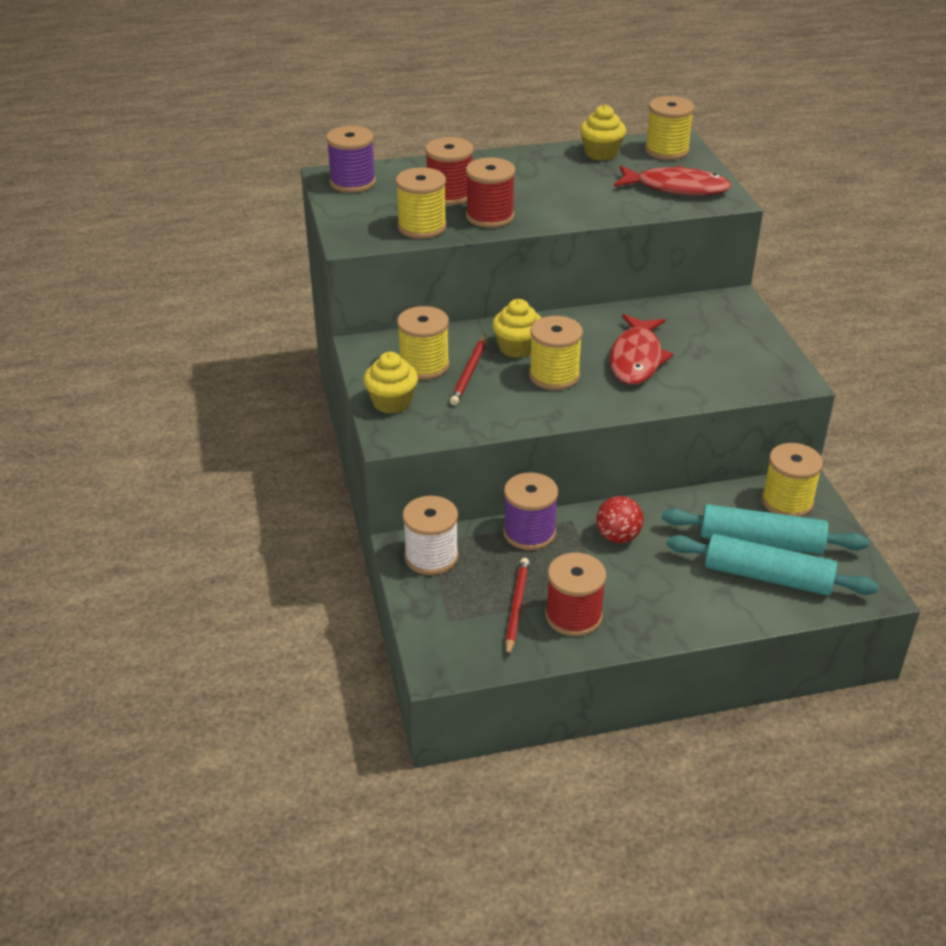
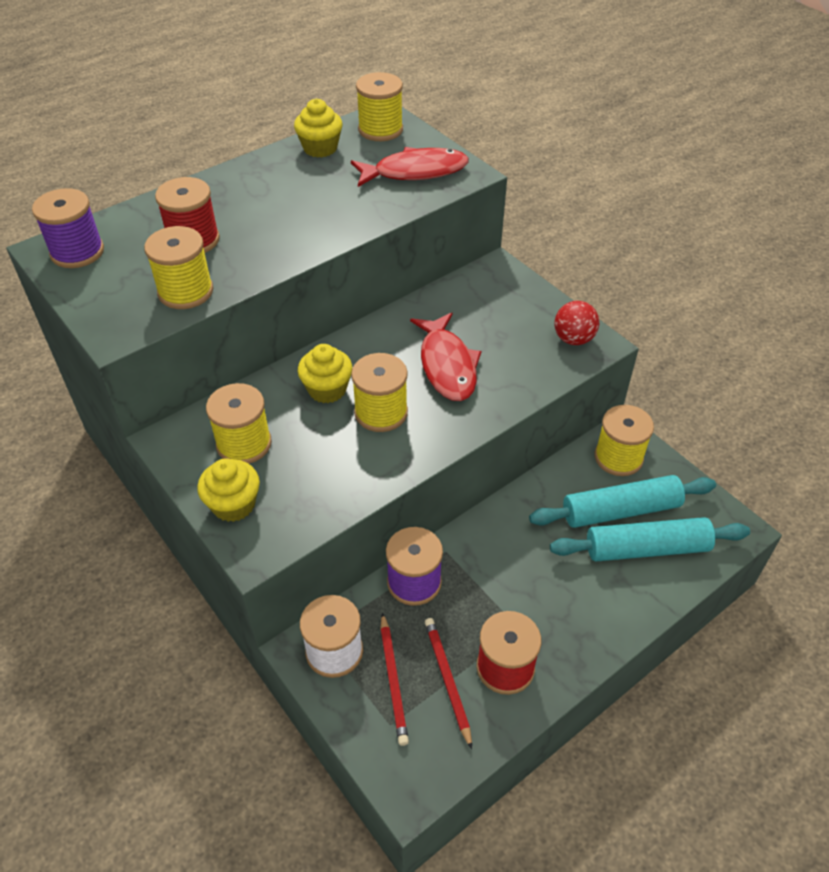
camera: 25 degrees left, 10 degrees up
(469, 372) = (295, 437): red pencil -> red pencil (393, 680)
(490, 216) = (251, 257): red spool -> none
(618, 537) = (497, 554): red ball -> red ball (573, 339)

